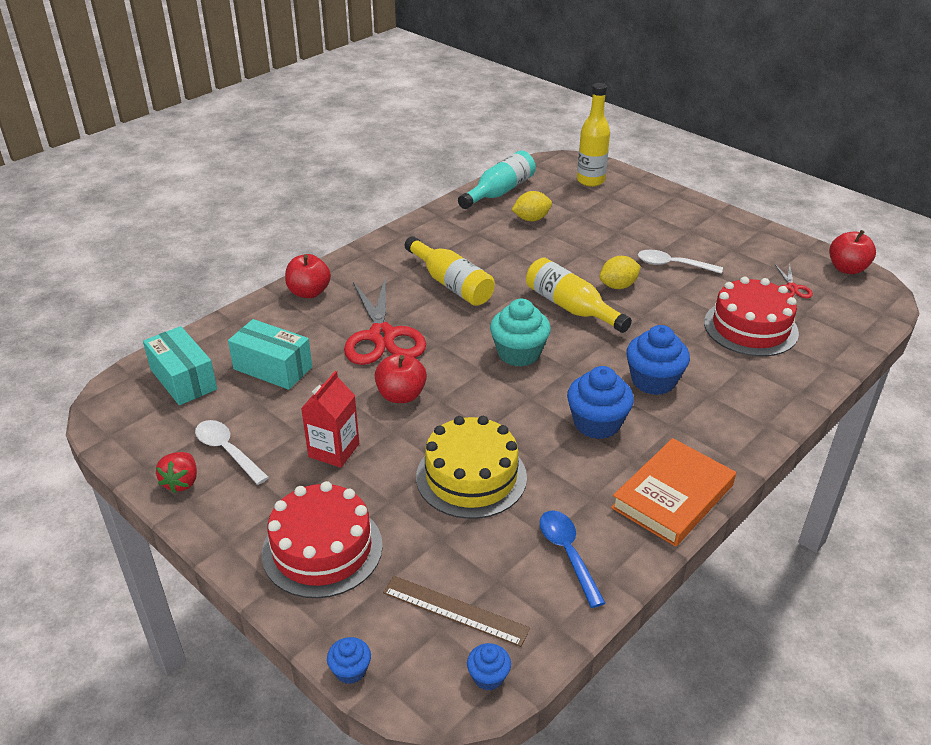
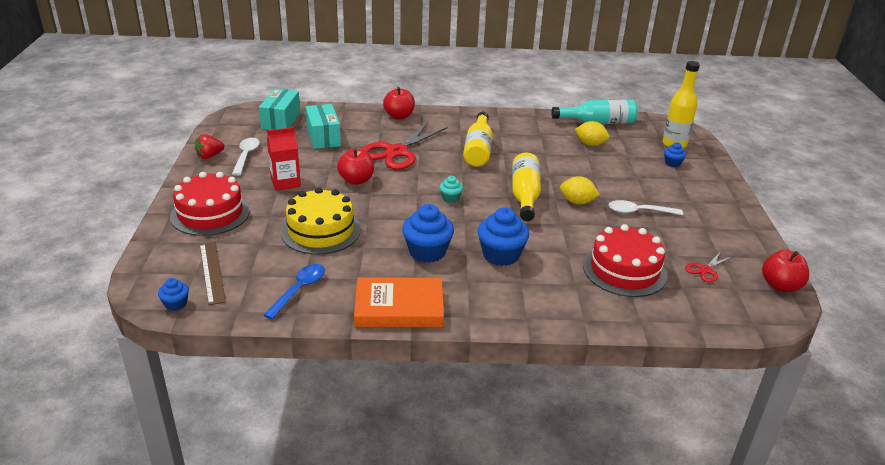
camera: 45 degrees right, 5 degrees down
(350, 670) = (137, 260): blue cupcake -> blue cupcake (672, 163)
(519, 353) = (450, 198): turquoise cupcake -> turquoise cupcake, size x0.52
(672, 265) = (639, 212): white spoon -> white spoon turned 60 degrees counterclockwise

